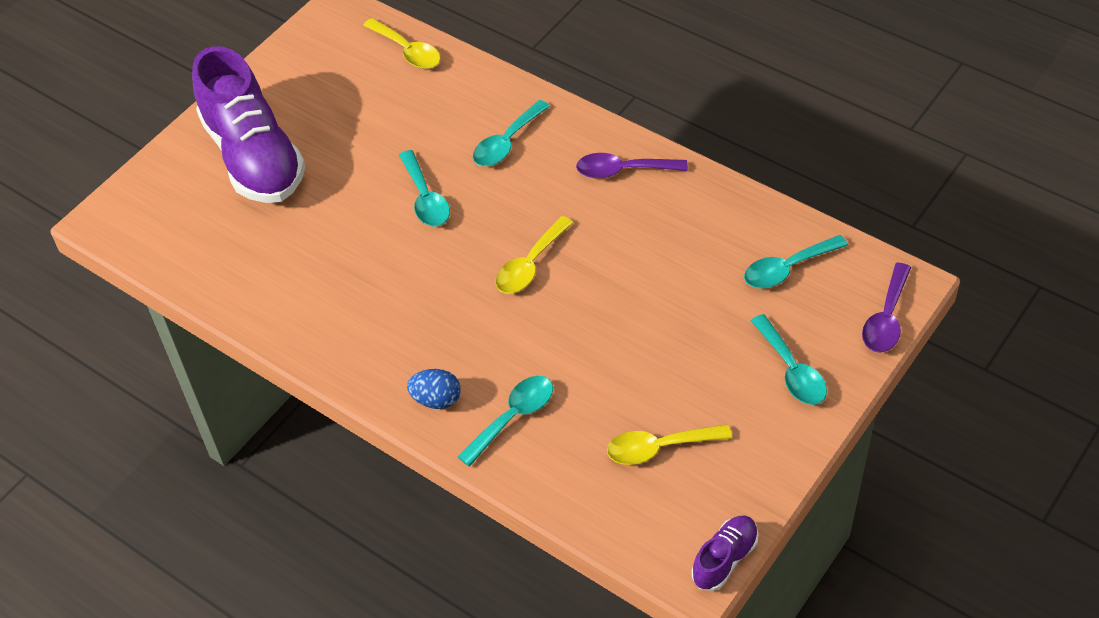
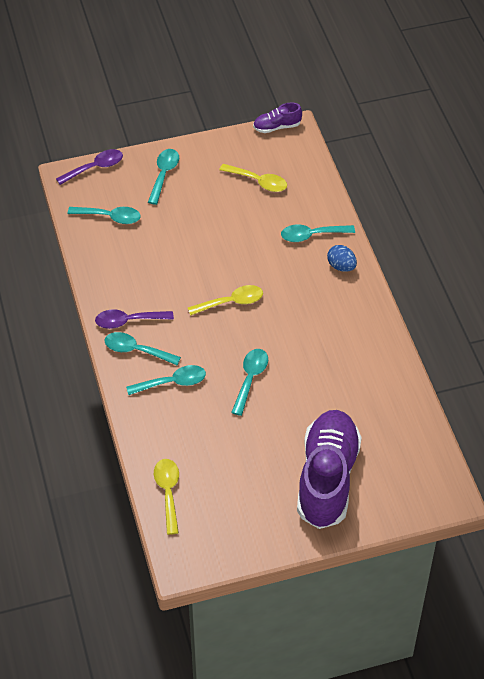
camera: 145 degrees left, 0 degrees up
(580, 148) = (136, 350): none -> turquoise spoon
(623, 170) = (128, 321): purple spoon -> purple spoon turned 135 degrees clockwise

